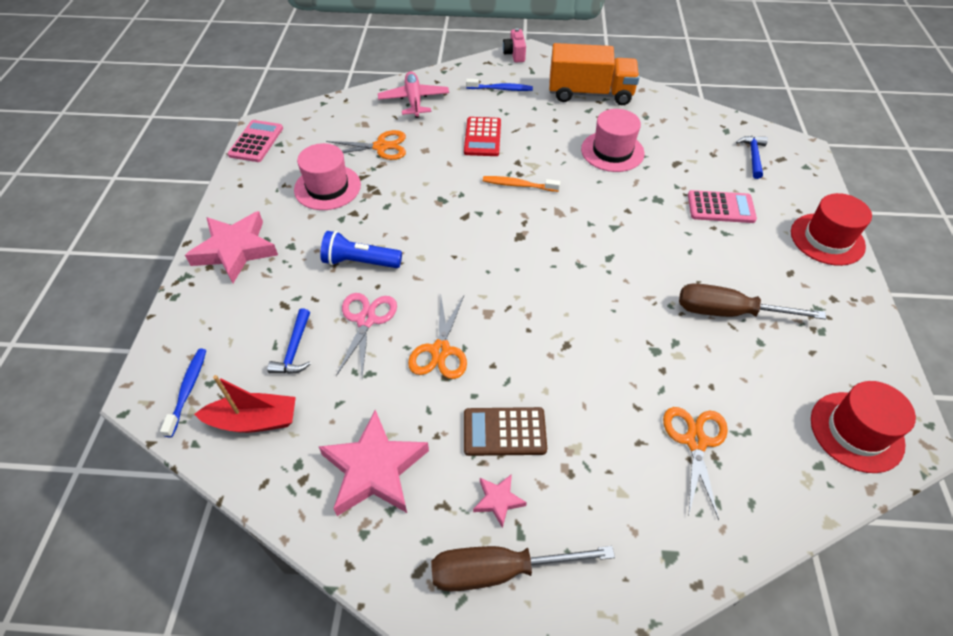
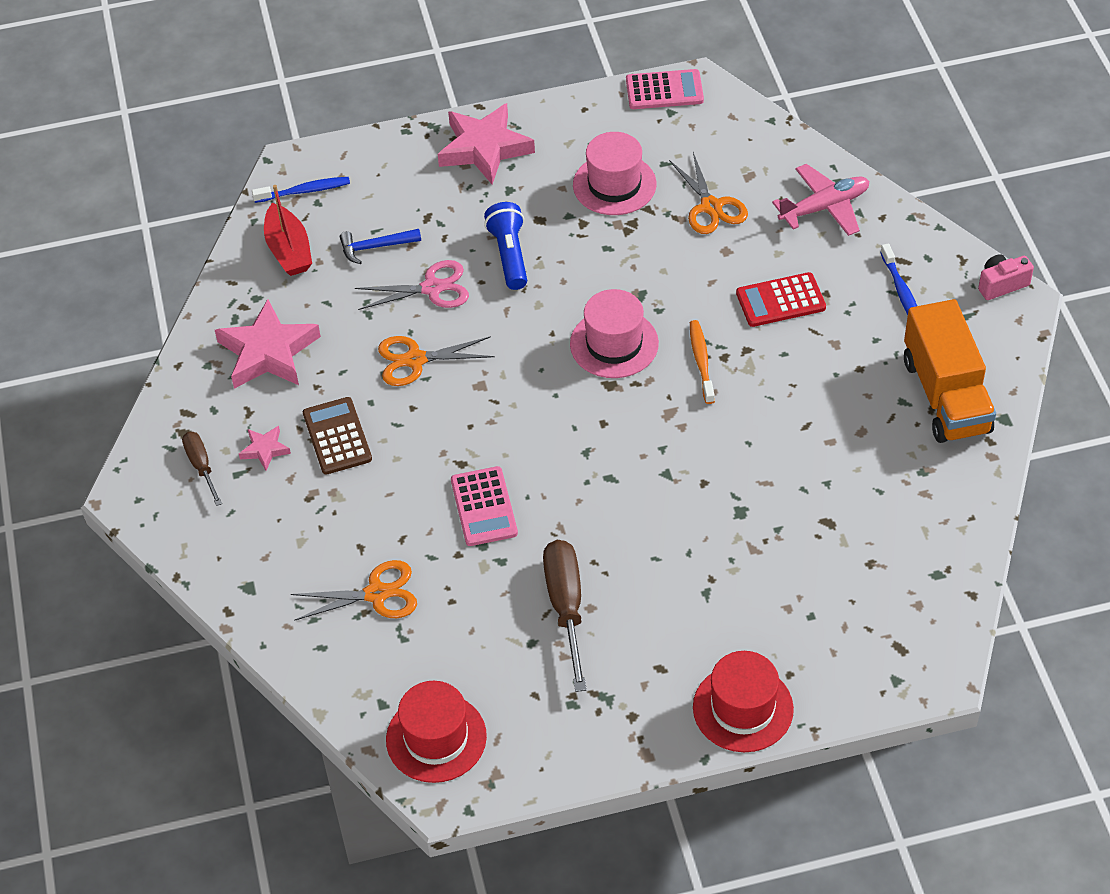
camera: 75 degrees right, 0 degrees up
(499, 570) = (201, 466): brown screwdriver -> brown screwdriver, size x0.58
(612, 151) = (819, 446): pink hat -> pink hat (614, 344)
(720, 207) = (755, 583): pink calculator -> pink calculator (484, 507)
(753, 156) = (889, 612): blue hammer -> none

